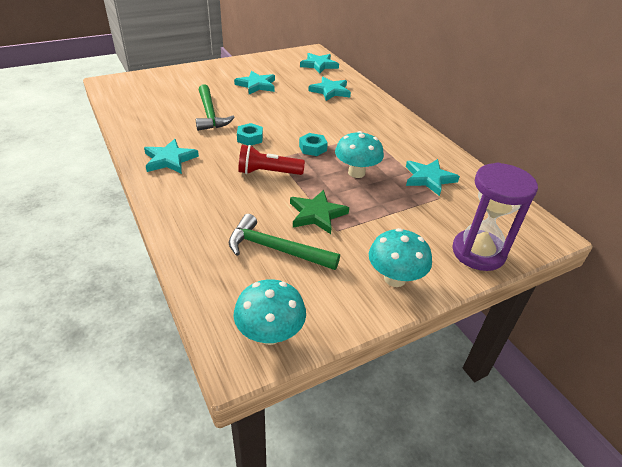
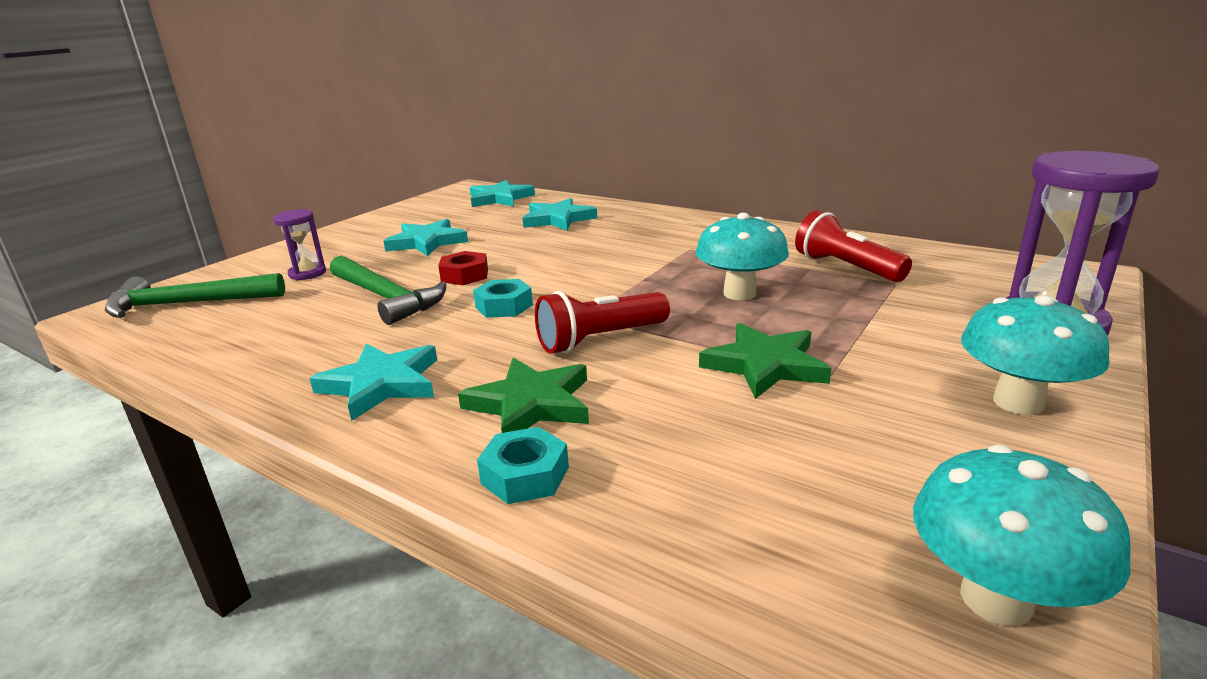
camera: 25 degrees left, 15 degrees down
(192, 87) = (307, 273): none -> purple hourglass
(210, 192) = (530, 404): none -> green star
(252, 113) = (464, 275): none -> red nut
(276, 249) = (777, 443): green hammer -> green hammer (187, 304)
(312, 148) = (628, 287): turquoise nut -> turquoise nut (525, 475)
(429, 178) = (846, 268): turquoise star -> red flashlight

